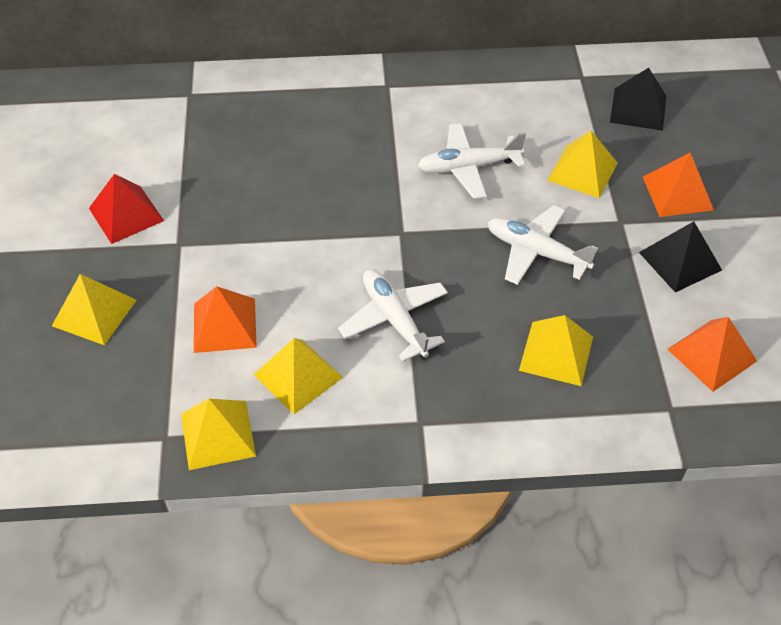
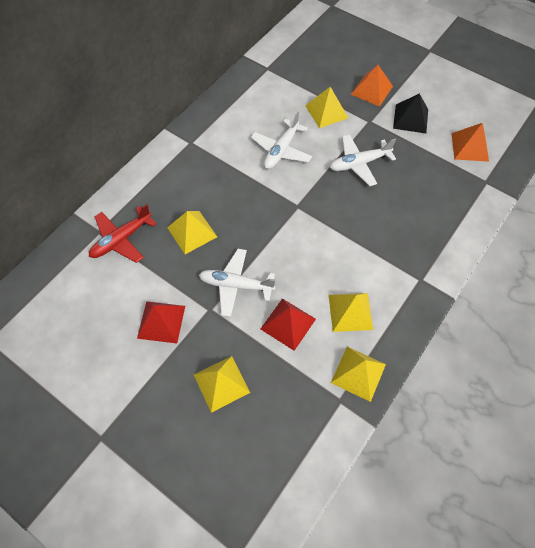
camera: 50 degrees left, 10 degrees up
(197, 117) = (121, 239): none -> red plane
(224, 325) = (288, 324): orange pyramid -> red pyramid
(394, 319) = (350, 247): white plane -> white plane (236, 285)
(556, 353) = (424, 199): yellow pyramid -> yellow pyramid (192, 232)
(638, 109) = (308, 65): black pyramid -> none

